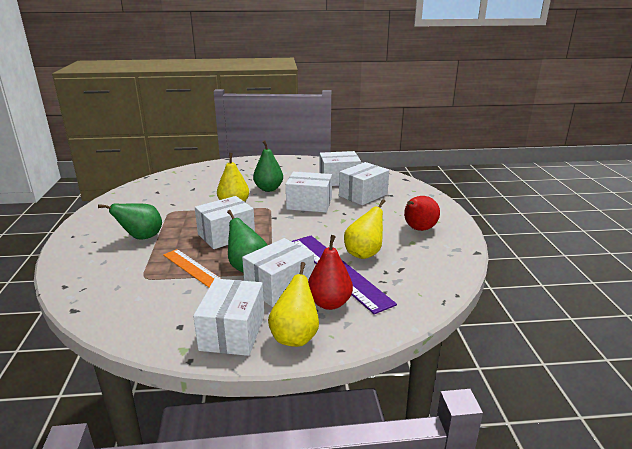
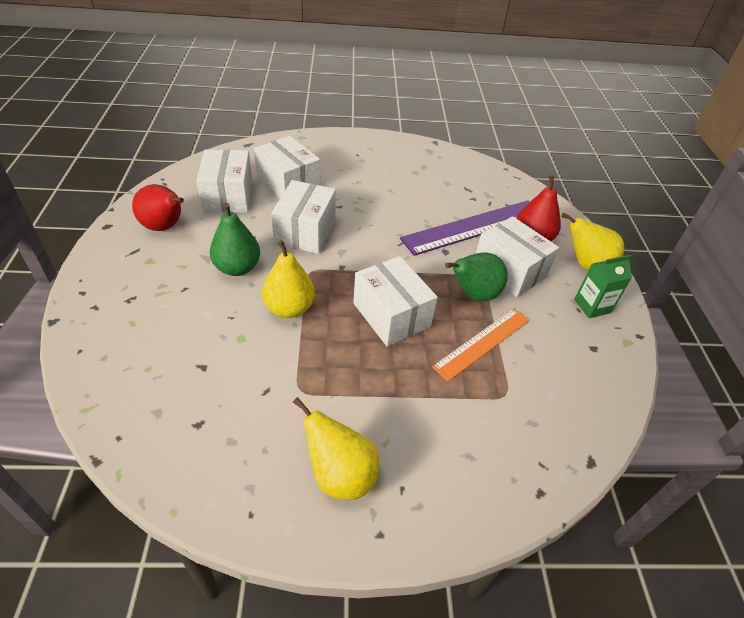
camera: 90 degrees left, 20 degrees up
(141, 237) = (393, 418): green pear -> none
(233, 332) = (592, 306): white box -> green carton
(364, 253) = (439, 205): yellow pear -> yellow pear (340, 475)
(418, 229) = (387, 163): red pear -> red pear (165, 227)

